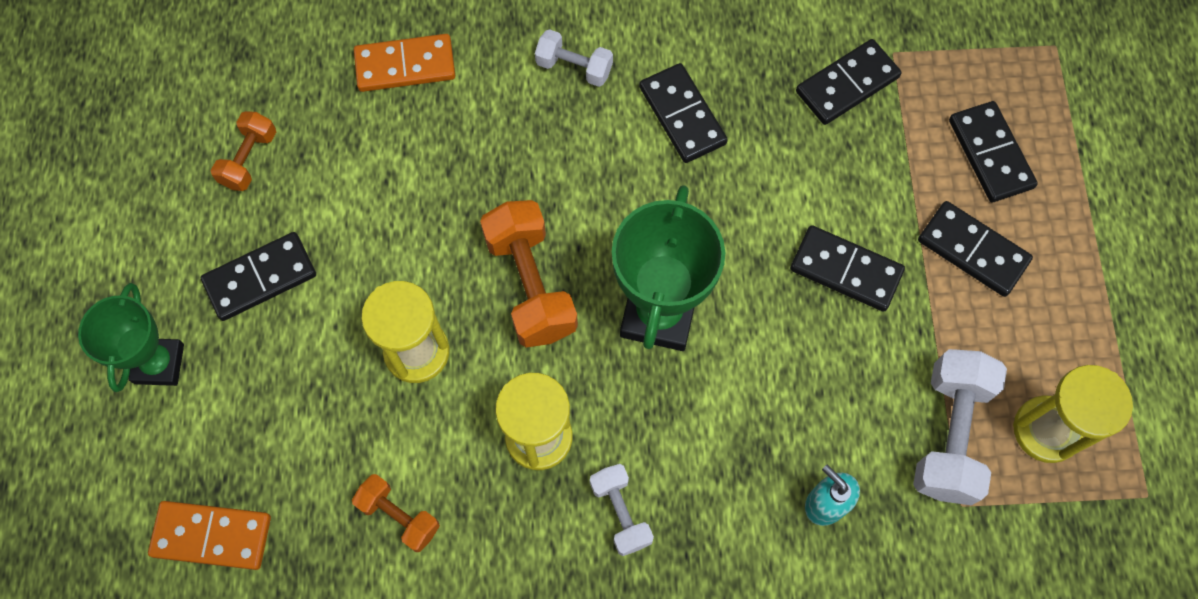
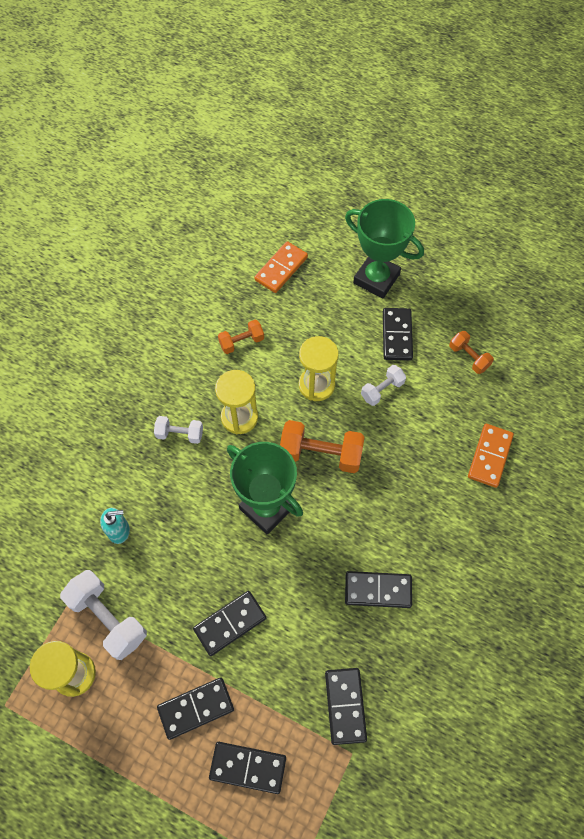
camera: 120 degrees right, 5 degrees down
(159, 364) = (376, 279): green trophy -> green trophy, size x1.52
(574, 67) = (442, 546): white dumbbell -> white dumbbell (382, 390)

